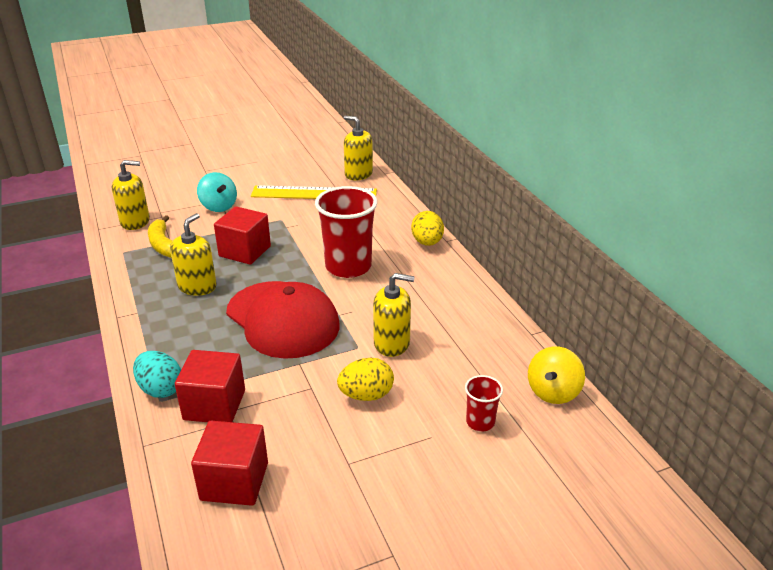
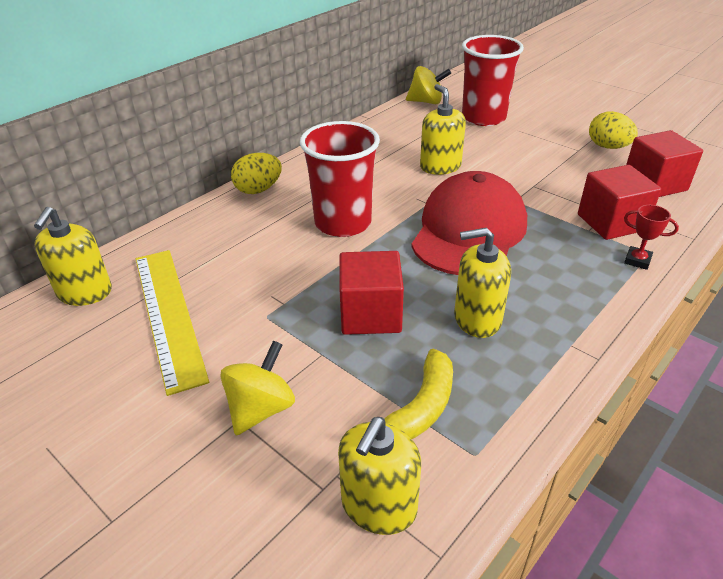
camera: 115 degrees left, 5 degrees up
(135, 222) = (378, 506): yellow soap dispenser -> yellow soap dispenser turned 120 degrees counterclockwise
(160, 389) = (637, 260): turquoise egg -> red trophy
(219, 206) = (261, 409): turquoise spinning top -> yellow spinning top
(366, 395) = (511, 161): yellow egg -> yellow egg (608, 147)
(480, 422) = (483, 118): red cup -> red cup, size x2.09

